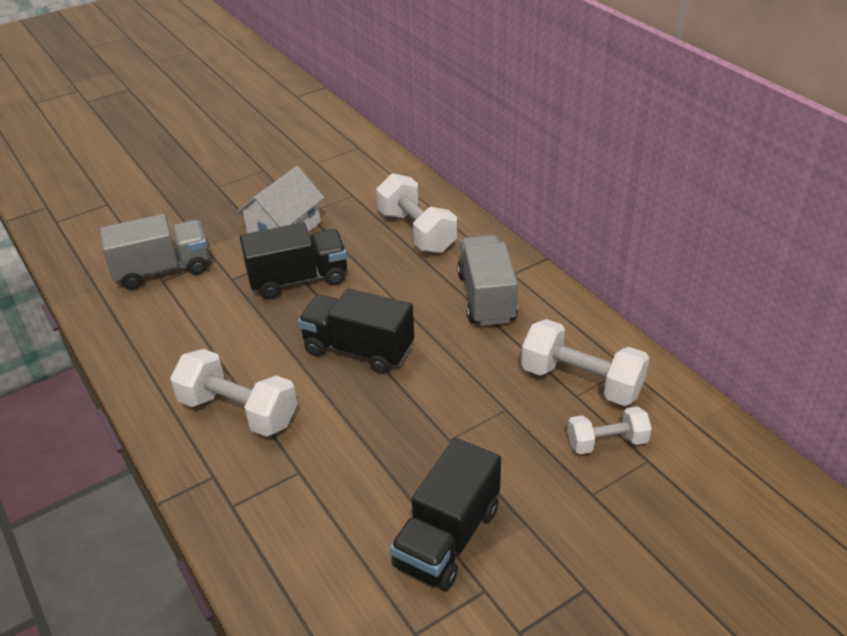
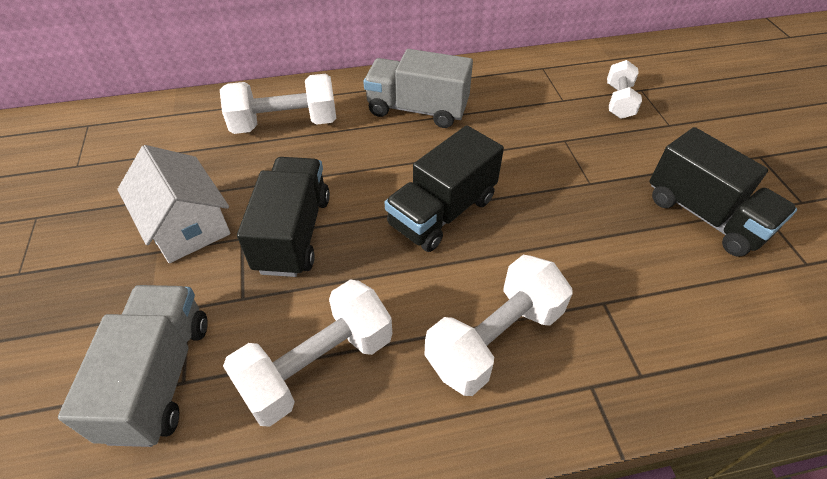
camera: 70 degrees left, 10 degrees up
(581, 381) = (548, 92): white dumbbell -> white dumbbell (317, 366)

